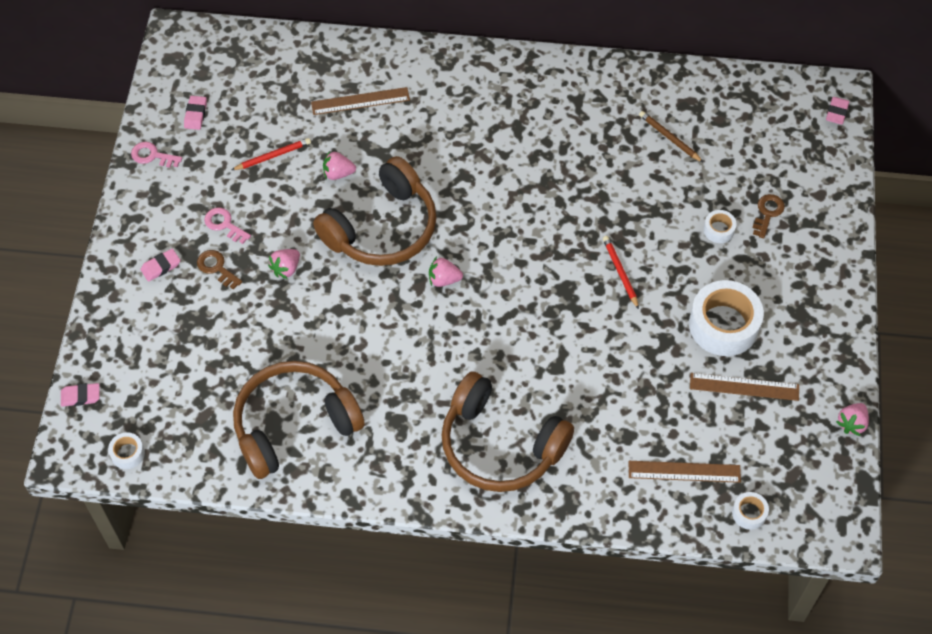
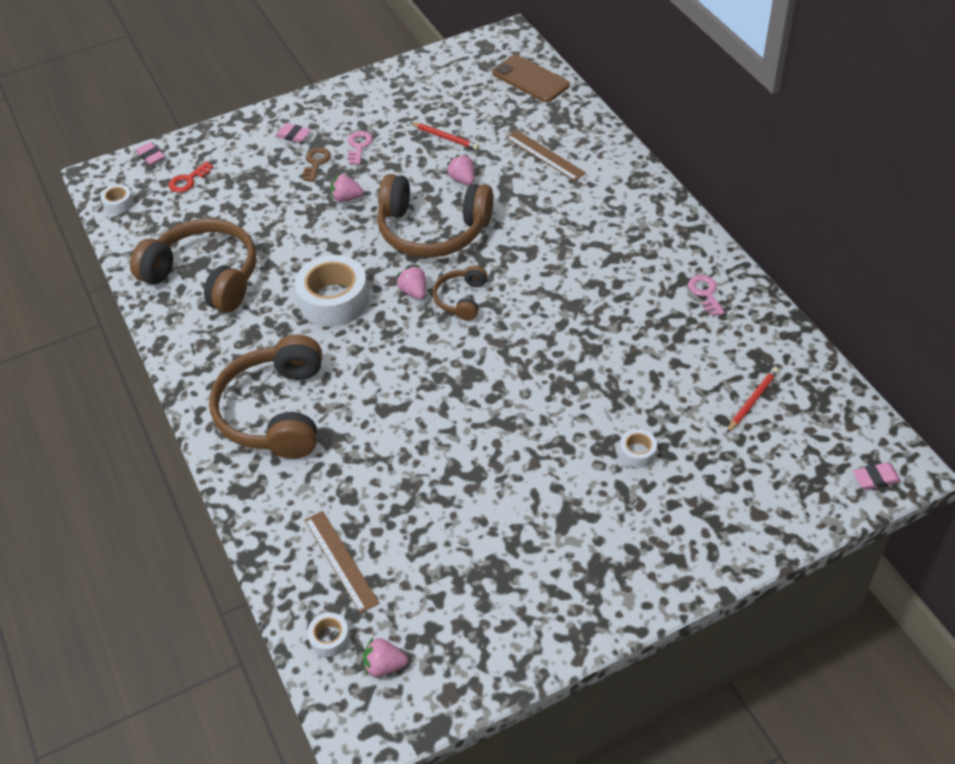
camera: 60 degrees right, 10 degrees down
(147, 380) = (188, 180): none -> red key
(152, 156) = (387, 81): pink key -> pink key (705, 293)
(195, 114) = (445, 81): pink eraser -> none
(253, 54) = (530, 79): none -> brown phone
(479, 251) = (461, 299): none -> brown headphones
(620, 272) = (523, 403): red pencil -> red pencil (752, 401)
(669, 138) = (707, 363): brown pencil -> none
(723, 325) = (530, 510): white tape -> white tape (334, 300)
(744, 387) = (472, 562): brown ruler -> none
(767, 213) = (693, 481): brown key -> none
(851, 423) = (500, 680): pink strawberry -> pink strawberry (384, 665)

